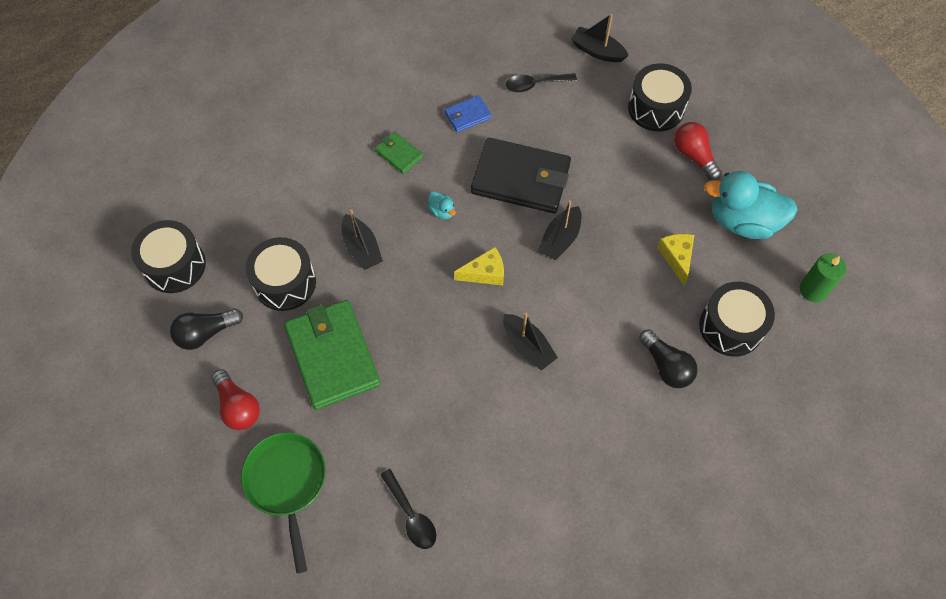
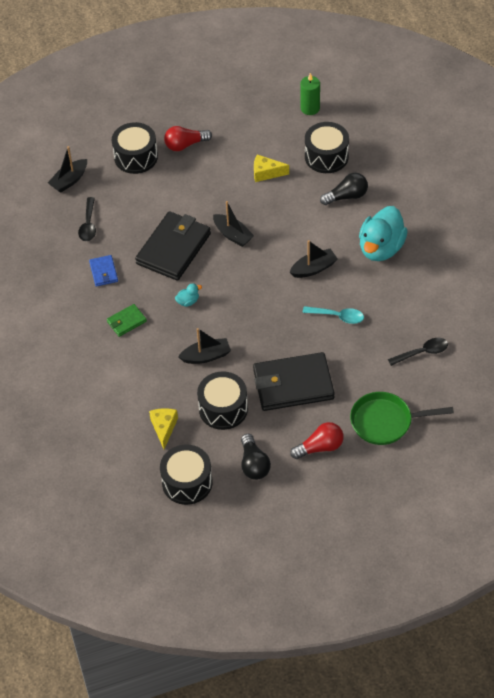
camera: 75 degrees left, 10 degrees down
(332, 356) = (293, 384): green wallet -> black wallet
(453, 391) = (338, 316): none -> turquoise spoon
(485, 273) = (249, 283): yellow cheese -> yellow cheese (164, 428)
(742, 221) = (247, 131): turquoise duck -> turquoise duck (381, 248)

